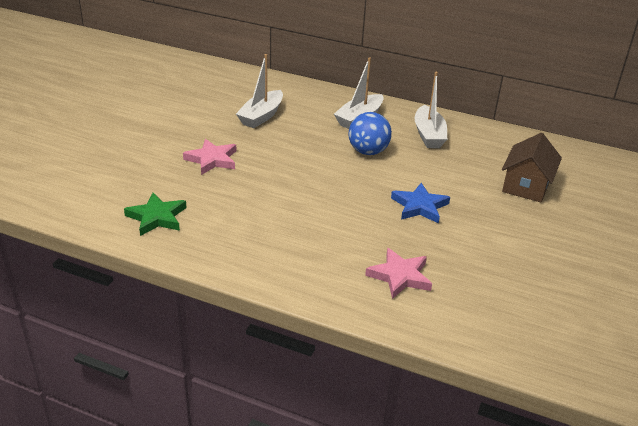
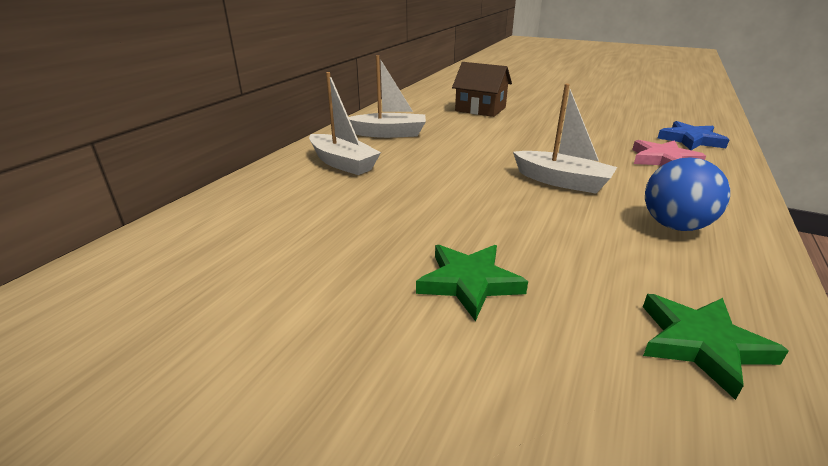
camera: 85 degrees left, 5 degrees down
(212, 160) = (469, 283): pink star -> green star
(261, 116) = (313, 233): white boat -> white boat (562, 181)
(368, 152) = (428, 162): blue ball -> blue ball (674, 226)
(420, 206) = (535, 146): blue star -> blue star (690, 140)

